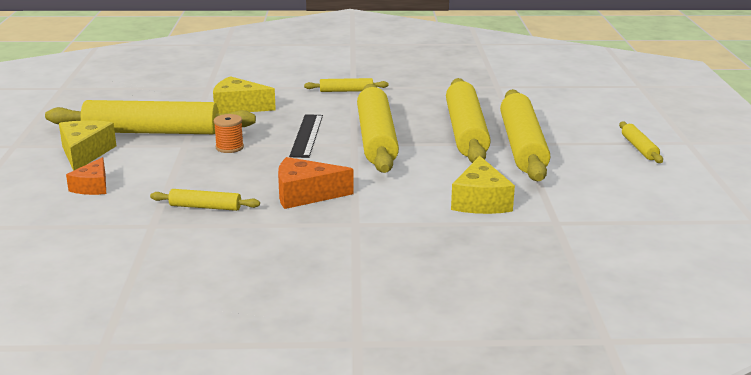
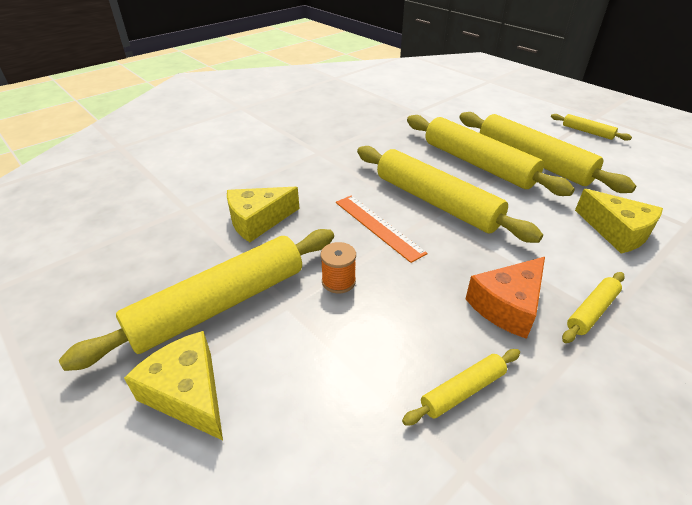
camera: 40 degrees left, 15 degrees up
(92, 186) = (289, 452): orange cheese -> none
(307, 135) = (378, 226): black ruler -> orange ruler
(346, 91) = (321, 159): yellow rolling pin -> yellow rolling pin (592, 311)

